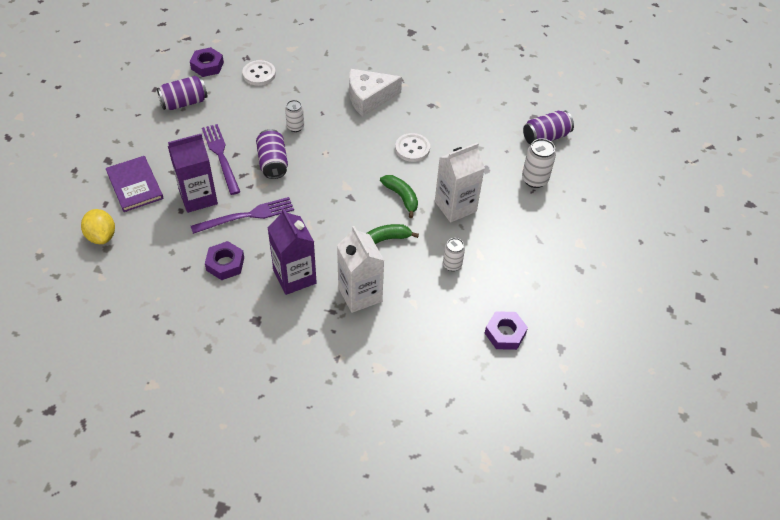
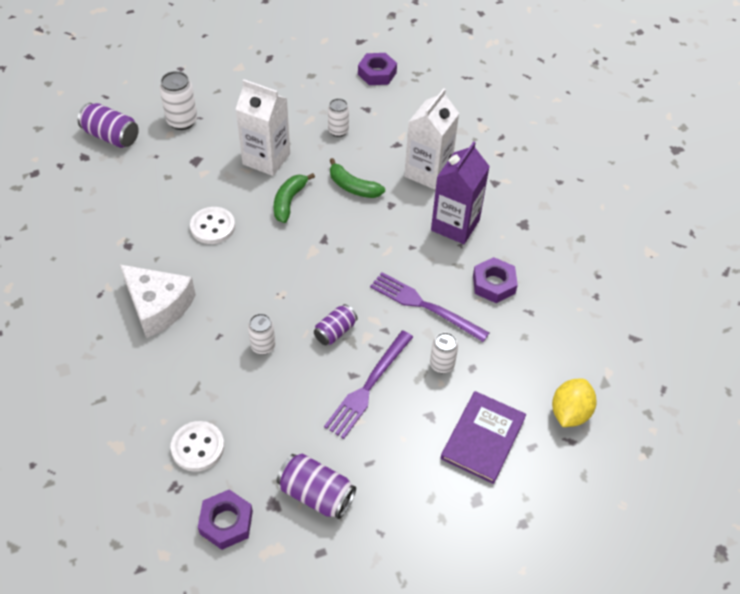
camera: 125 degrees left, 0 degrees up
(198, 197) = (442, 365): purple carton -> white can
(272, 163) = (335, 331): purple can -> purple can, size x0.66

